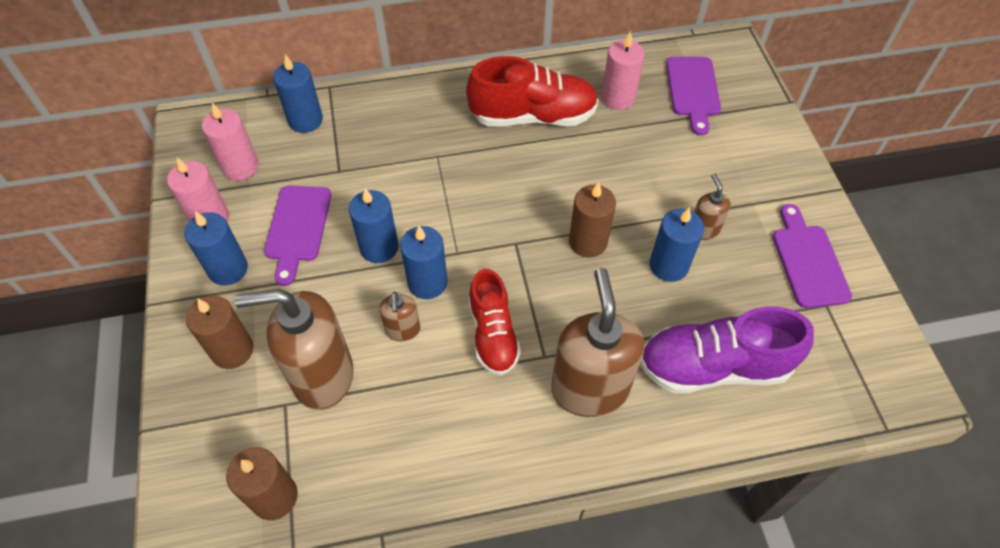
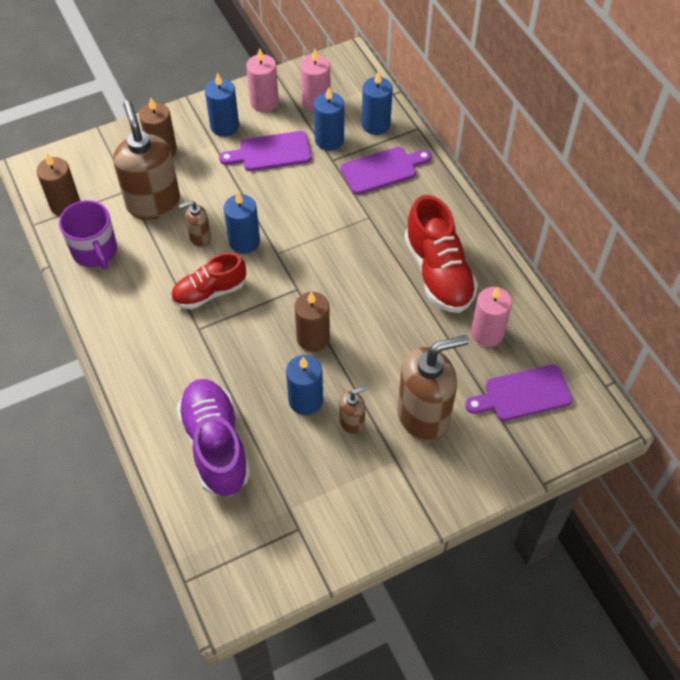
camera: 75 degrees right, 0 degrees up
(378, 465) = (95, 251): none -> purple mug
(379, 247) = (267, 204): blue candle -> blue candle (329, 140)
(589, 389) = (177, 362): brown soap dispenser -> brown soap dispenser (423, 416)
(808, 261) = (342, 511): purple cutting board -> purple cutting board (382, 170)

